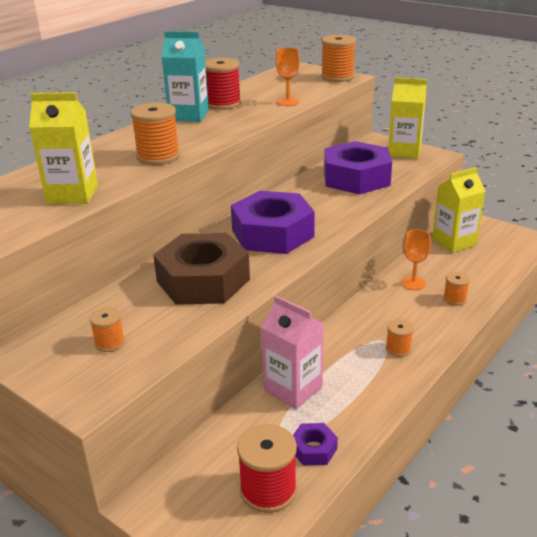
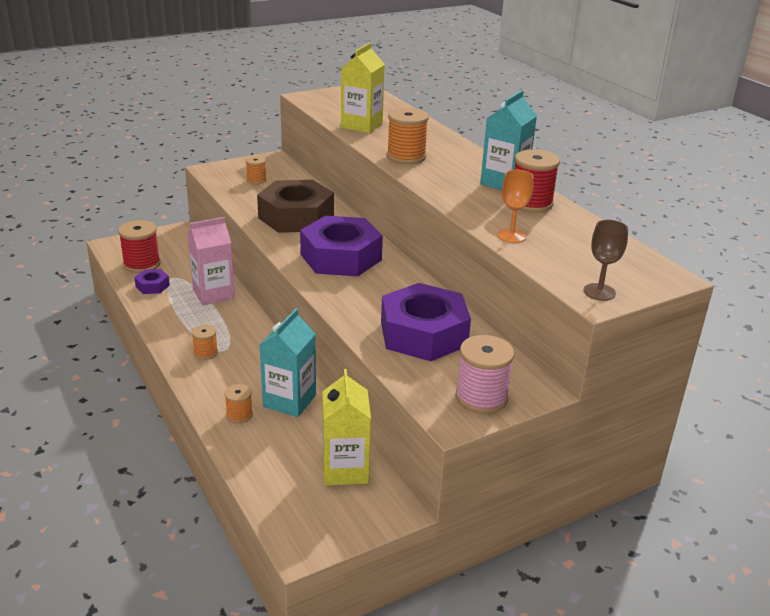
camera: 110 degrees right, 0 degrees up
(337, 77) = (599, 292): orange spool -> brown goblet
(404, 151) = (481, 398): yellow carton -> pink spool
(413, 283) = (289, 401): orange goblet -> turquoise carton

